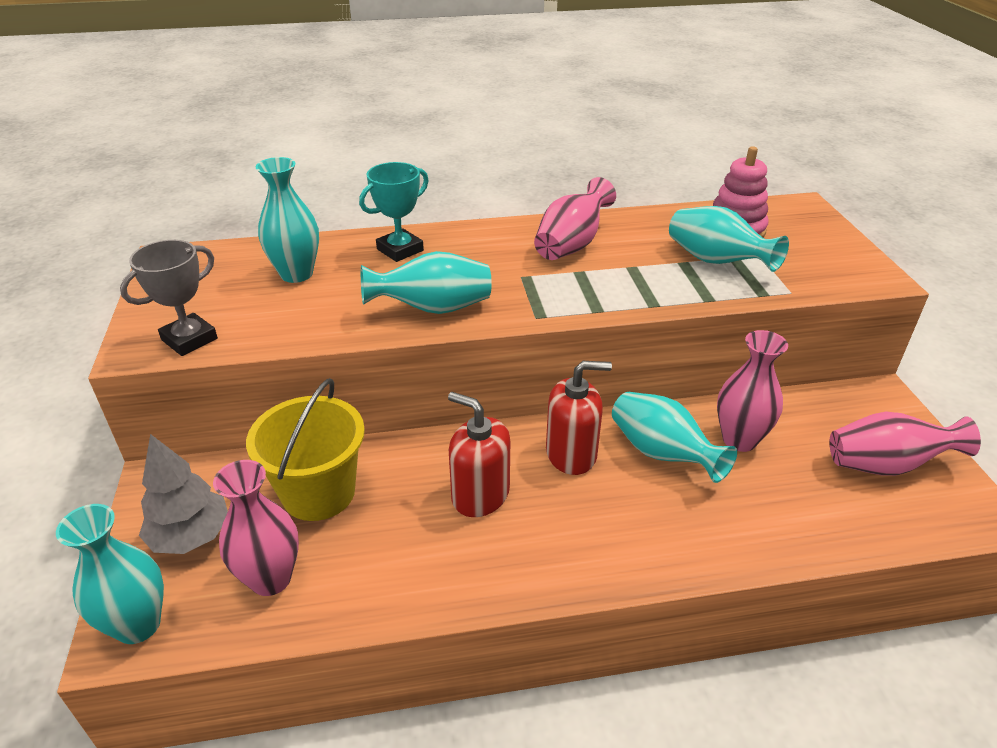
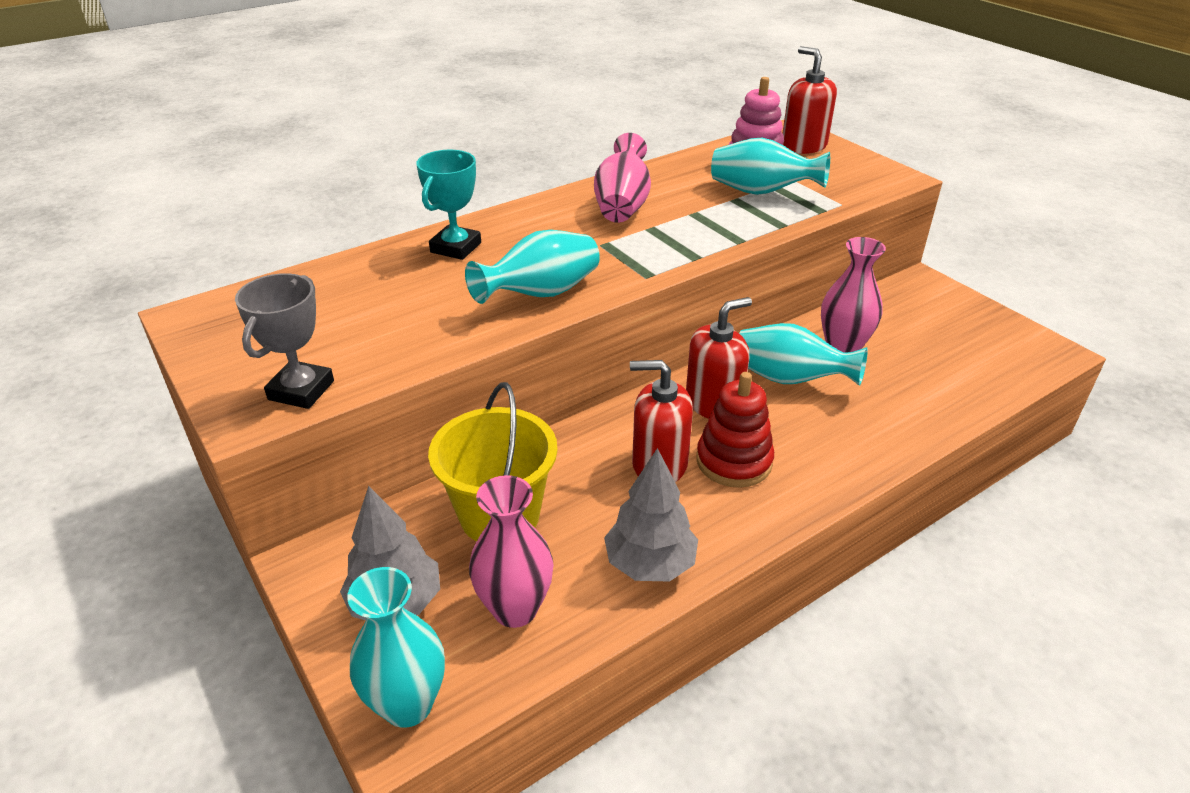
camera: 25 degrees left, 0 degrees up
(296, 274) = (363, 296): turquoise vase -> none
(405, 583) = (650, 564): none -> grey tree
(549, 515) = (734, 461): none -> red stacking toy
(800, 224) = (803, 146): none -> red soap dispenser
(886, 465) = (963, 335): pink vase -> none

